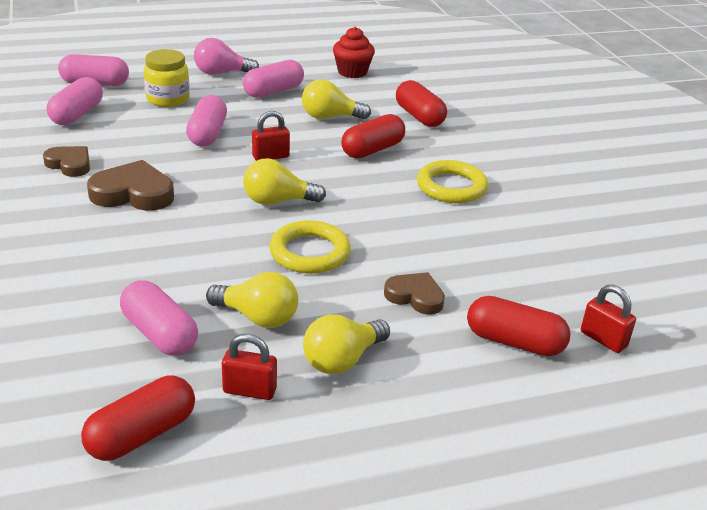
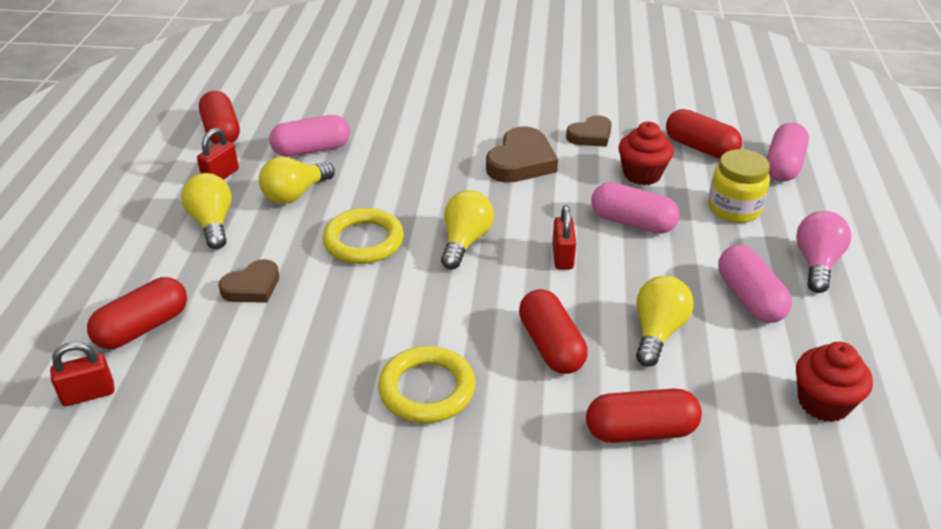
camera: 115 degrees right, 5 degrees up
(77, 114) = (700, 148): pink capsule -> red capsule
(132, 135) = (642, 174): none -> red cupcake

